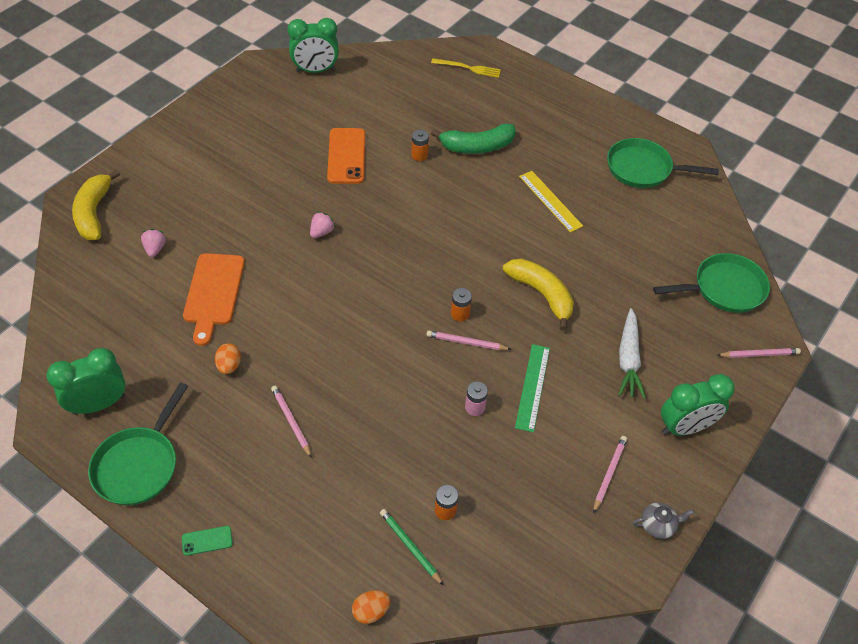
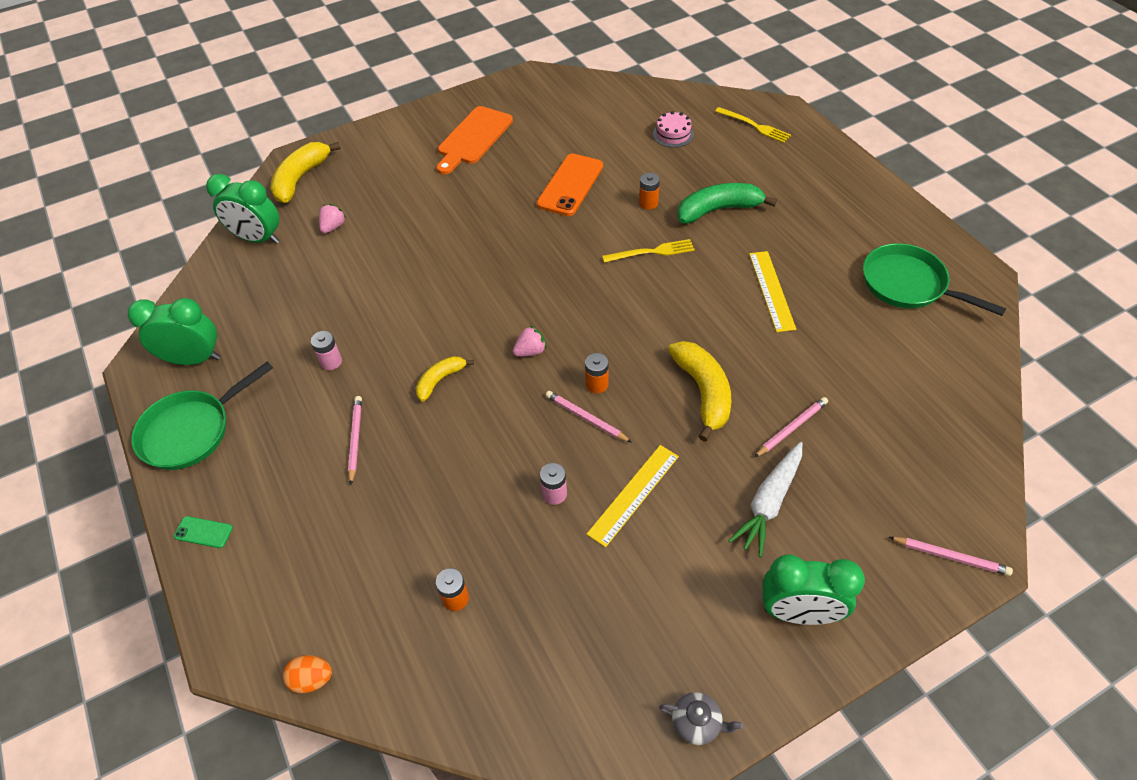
camera: 30 degrees right, 0 degrees up
(213, 293) = (360, 285): orange cutting board -> orange cutting board (473, 138)
(229, 366) = (331, 362): orange egg -> pink battery
(315, 70) = (588, 93): green clock -> green clock (258, 239)
(321, 232) = (500, 255): pink strawberry -> pink strawberry (530, 351)
(333, 351) = (440, 380): none -> yellow banana
(407, 91) = (673, 134): none -> pink cake
(410, 546) = (394, 624): green pencil -> none
(444, 195) = (652, 252): none -> yellow fork
(477, 146) = (718, 210): green banana -> green banana turned 150 degrees clockwise
(532, 387) = (633, 494): green ruler -> yellow ruler
(609, 473) = (669, 632): pink pencil -> pink pencil (791, 428)
(724, 288) = (943, 457): green pan -> none

